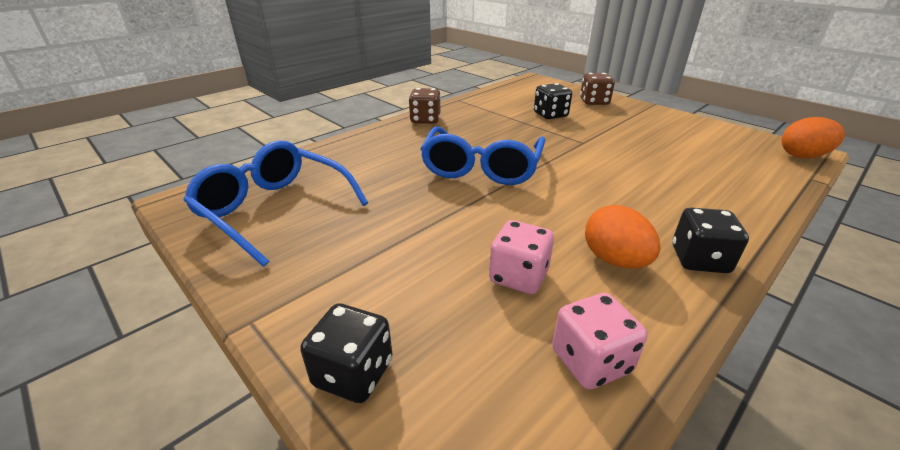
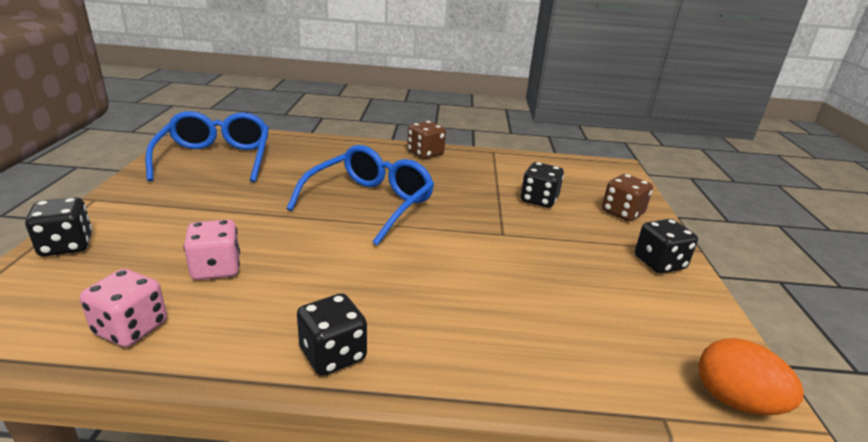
camera: 45 degrees right, 5 degrees down
(481, 168) = (370, 203): blue glasses -> blue glasses turned 150 degrees clockwise
(614, 260) = (283, 306): orange egg -> none
(661, 117) = (659, 263): none -> black dice

